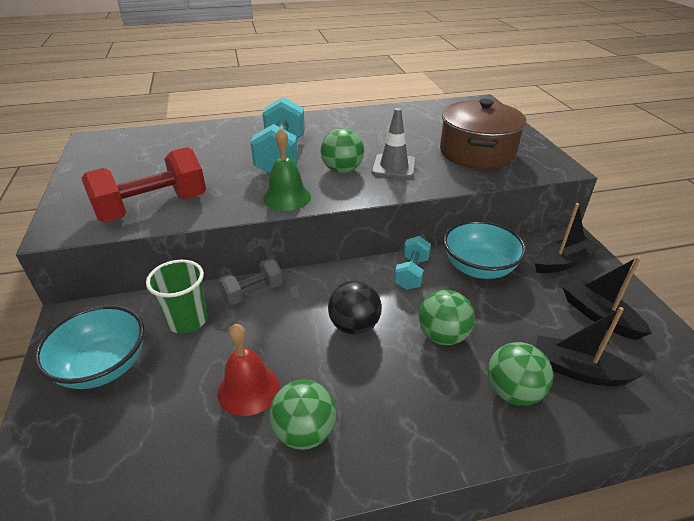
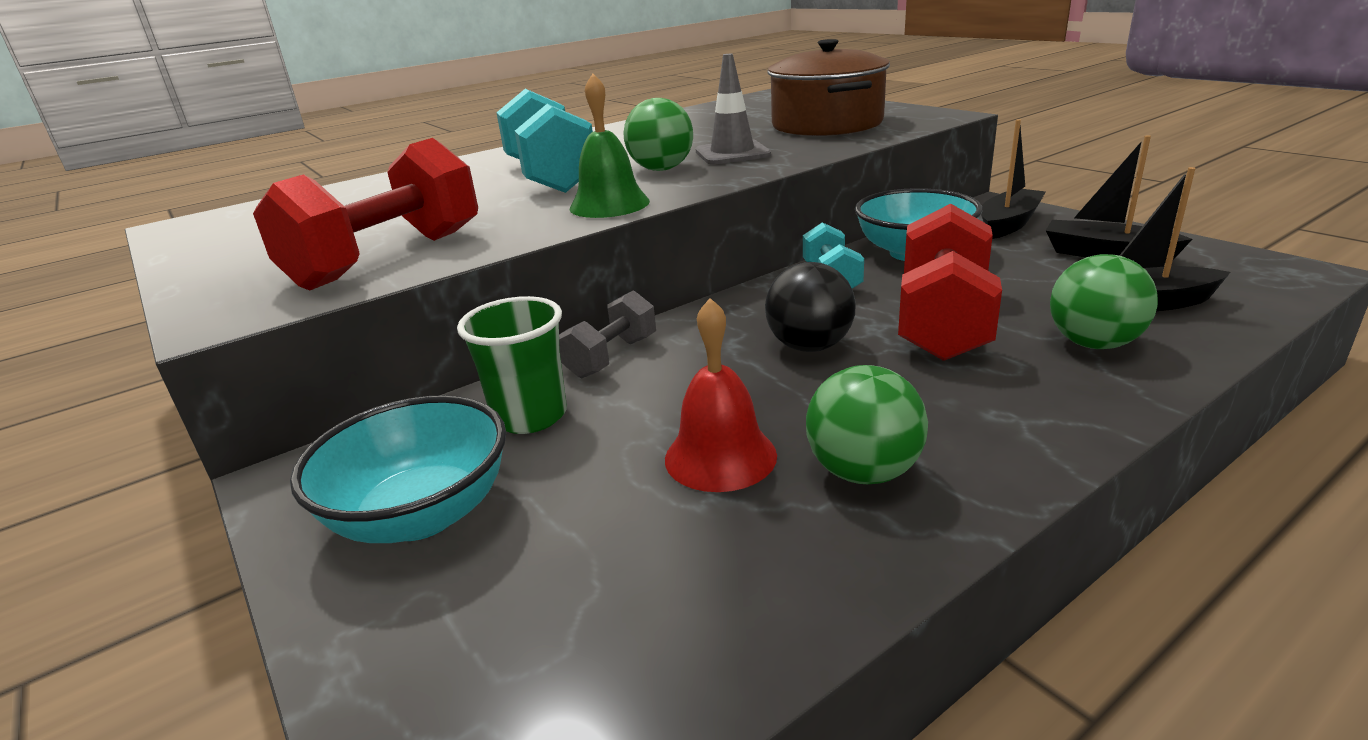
camera: 20 degrees left, 10 degrees down
(442, 336) = (943, 321): green ball -> red dumbbell

